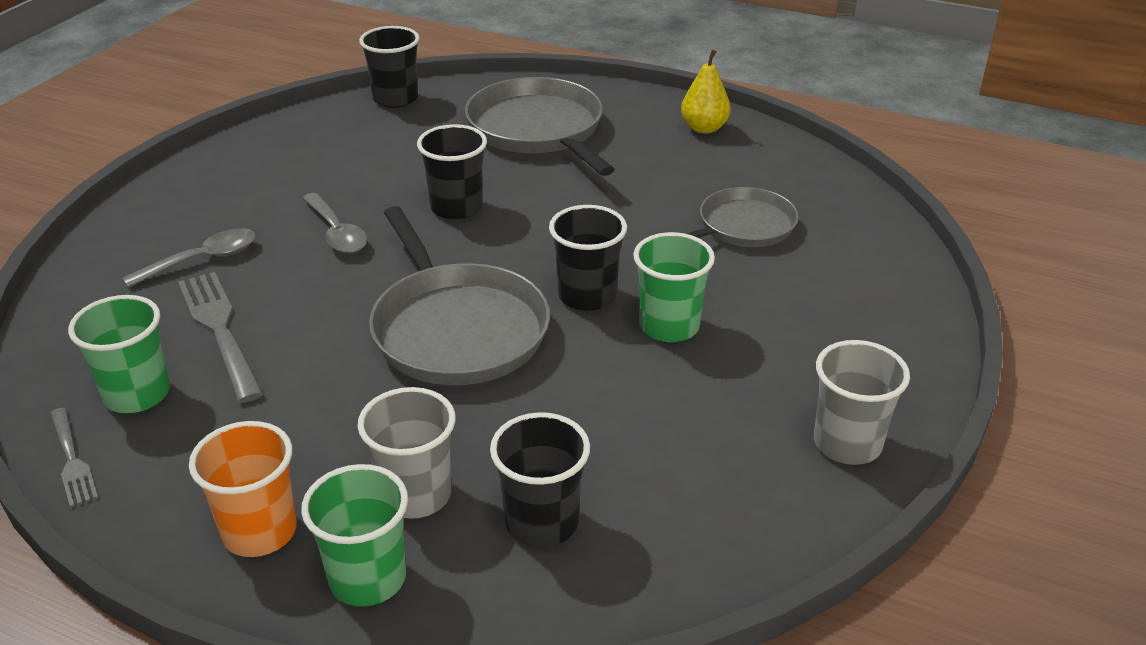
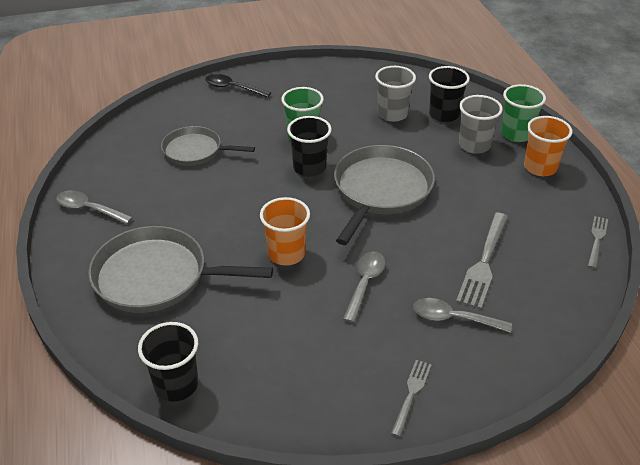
camera: 130 degrees left, 5 degrees up
(137, 394) = (549, 253): green cup -> none
(186, 190) = (411, 394): none -> grey fork
(456, 208) = (286, 254): black cup -> orange cup
(538, 130) = (157, 277): grey pan -> grey pan turned 75 degrees clockwise
(704, 128) = (89, 209): yellow pear -> grey spoon
(847, 444) = (321, 75): grey cup -> grey cup (392, 114)
(894, 324) = (233, 88): none -> black spoon

